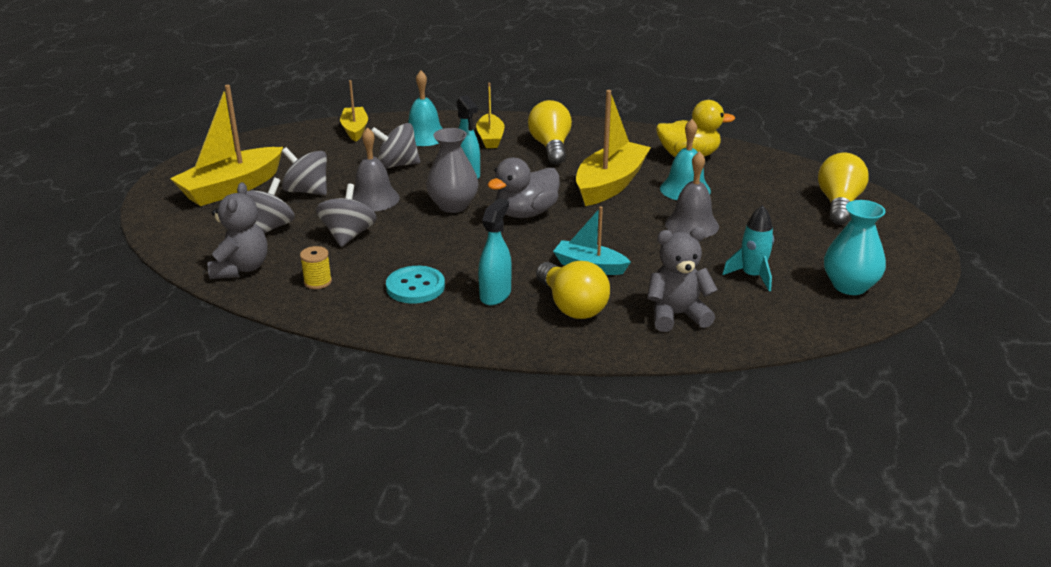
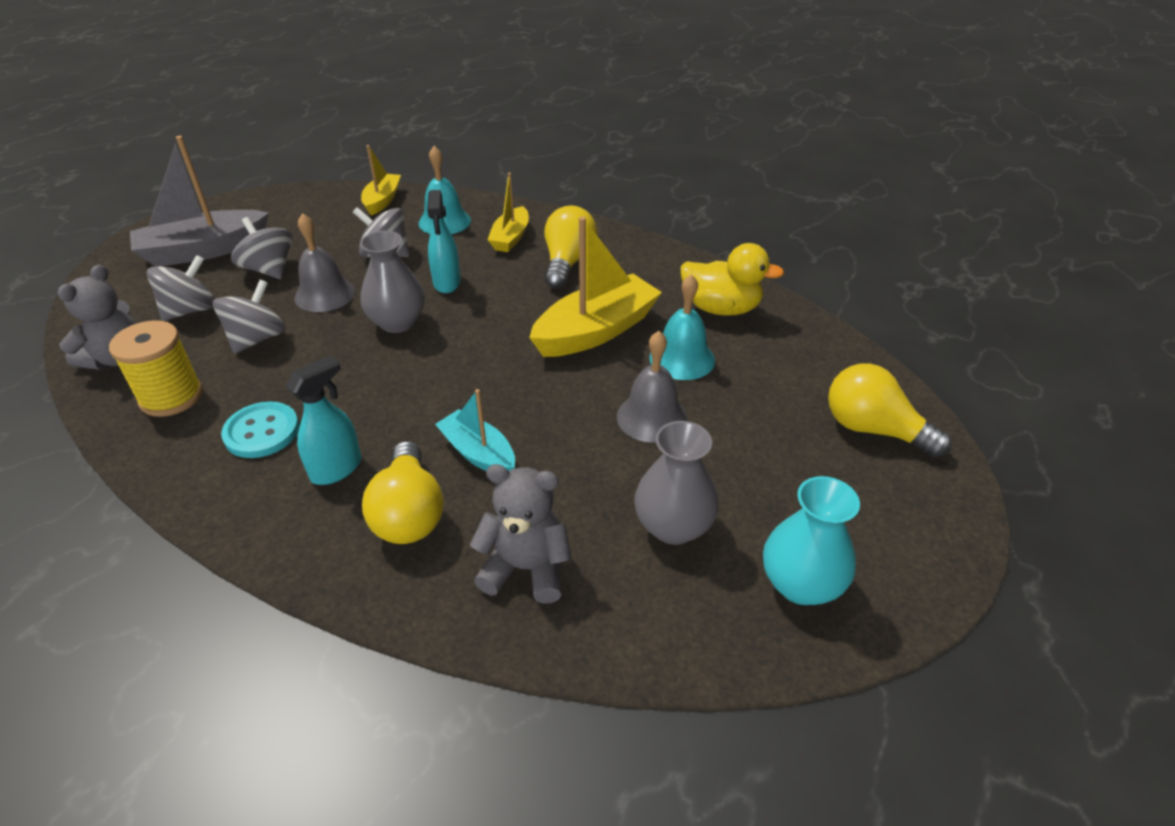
camera: 20 degrees right, 10 degrees up
(231, 188) = (204, 251): yellow boat -> grey boat
(317, 282) = (171, 397): yellow spool -> yellow spool, size x1.83
(526, 213) = (467, 352): grey duck -> none
(752, 276) = (673, 526): turquoise rocket -> grey vase
(839, 204) = (873, 430): yellow light bulb -> yellow light bulb turned 90 degrees counterclockwise

